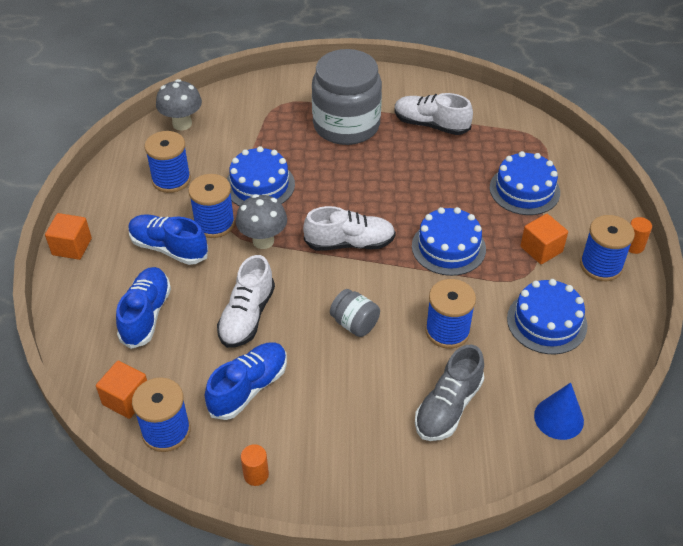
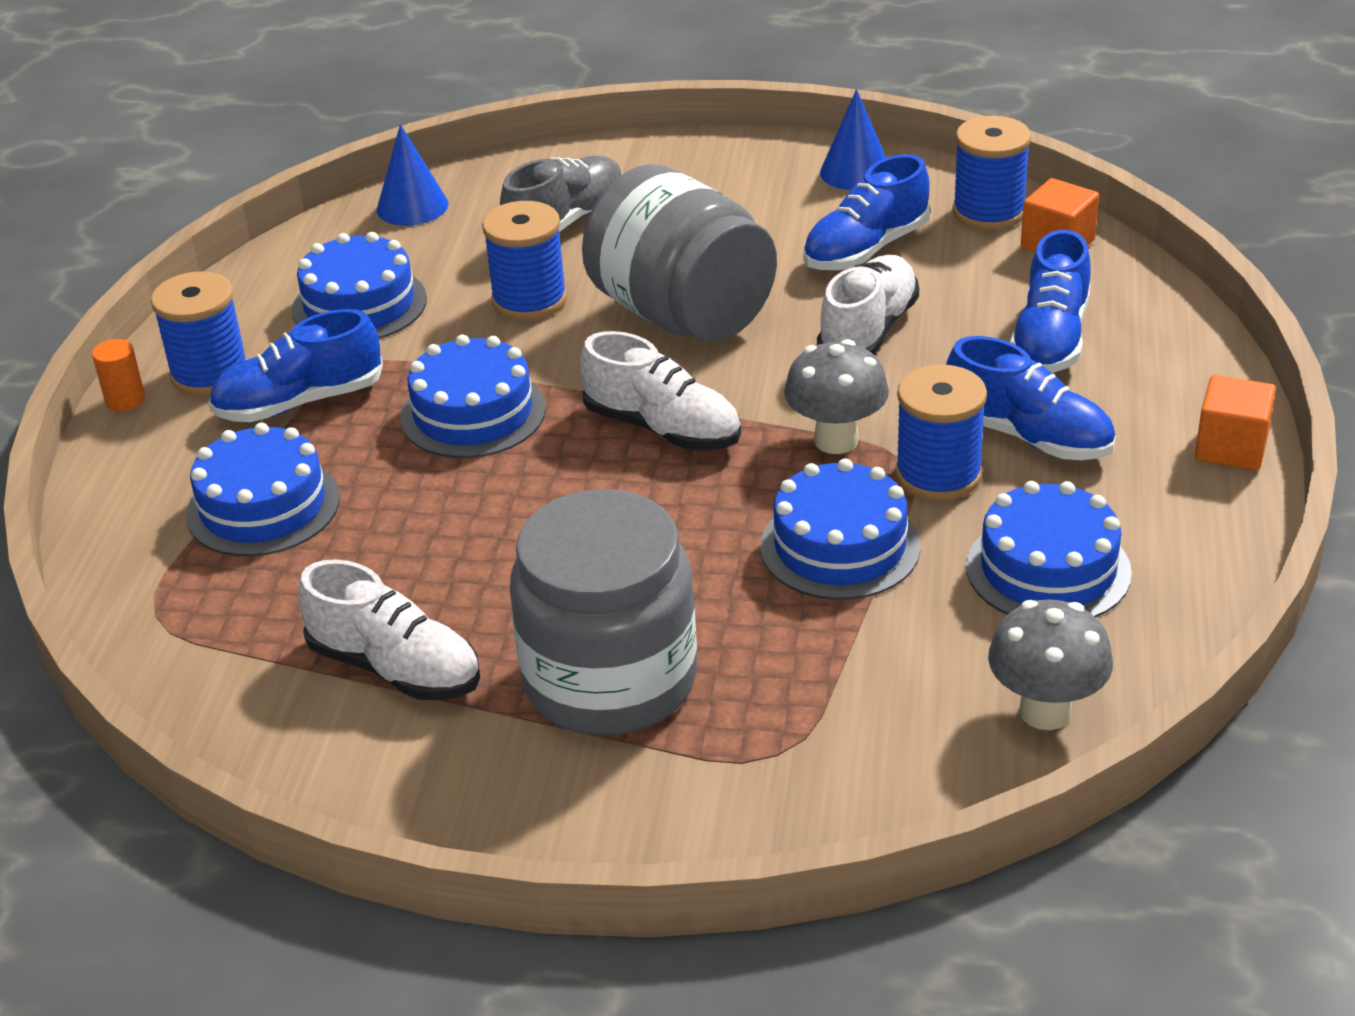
camera: 170 degrees left, 10 degrees down
(171, 179) = (1048, 569): blue spool -> blue cake
(256, 475) = (855, 172): orange cylinder -> blue cone
(350, 243) = (663, 428): white shoe -> white shoe turned 150 degrees counterclockwise
(354, 323) = (682, 314): grey jar -> grey jar, size x2.23
(541, 249) = (300, 402): orange cube -> blue shoe

